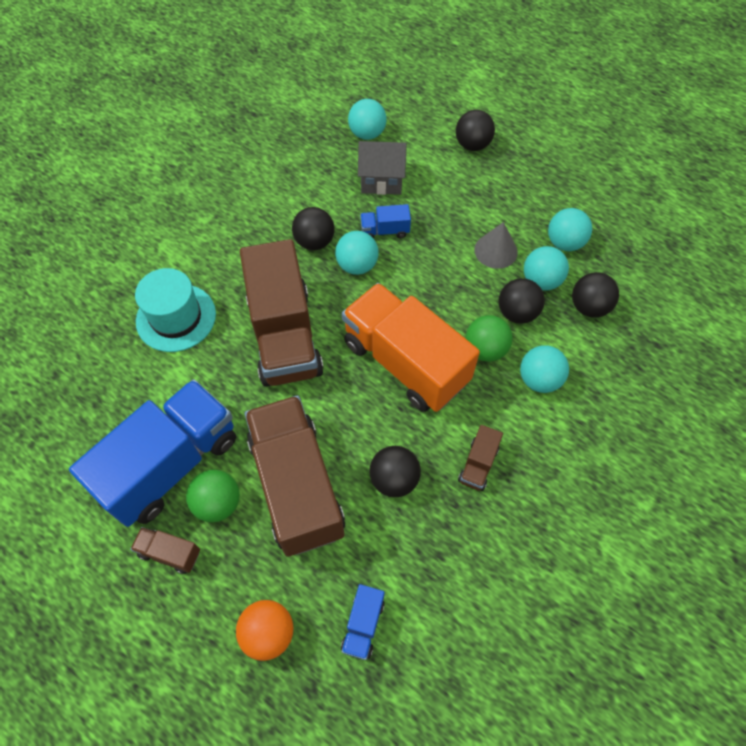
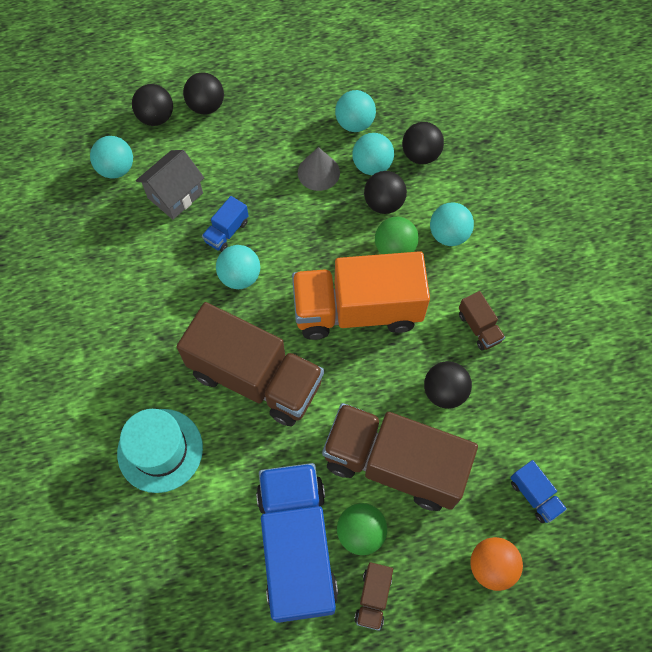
camera: 50 degrees left, 5 degrees up
(170, 553) = (373, 597): brown truck -> brown truck turned 45 degrees counterclockwise
(314, 242) = (187, 290): black ball -> black ball (156, 117)

